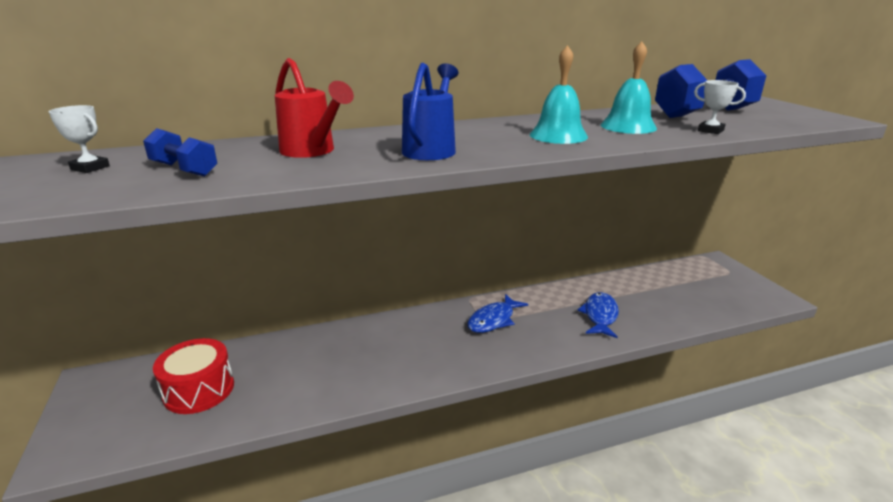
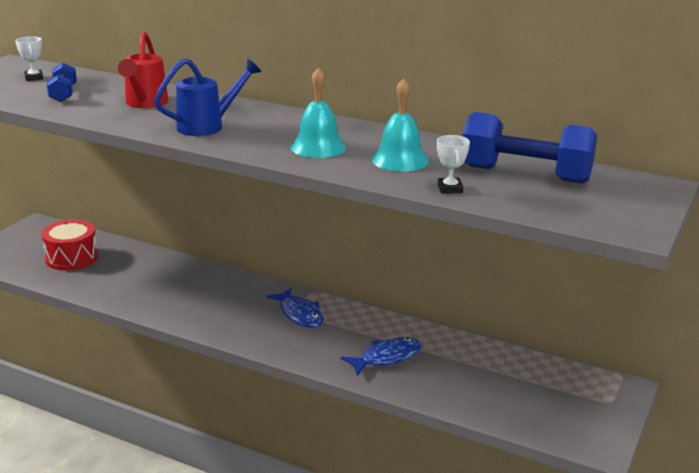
camera: 45 degrees right, 0 degrees up
(493, 320) = (300, 314): blue fish -> blue fish turned 120 degrees counterclockwise

